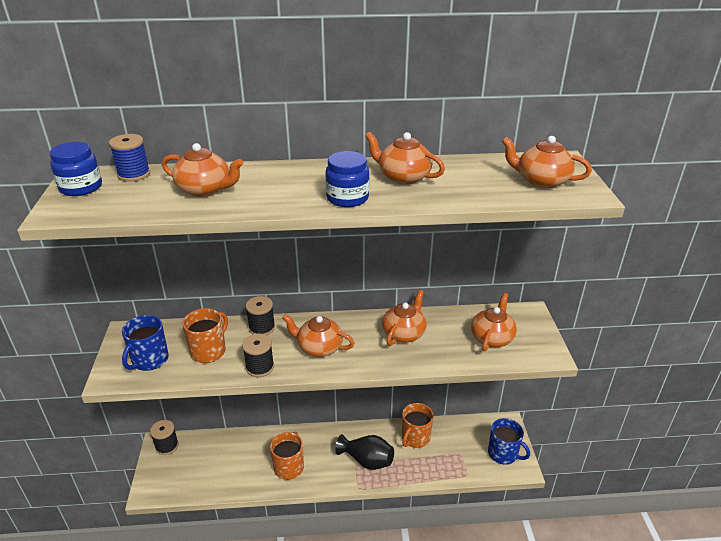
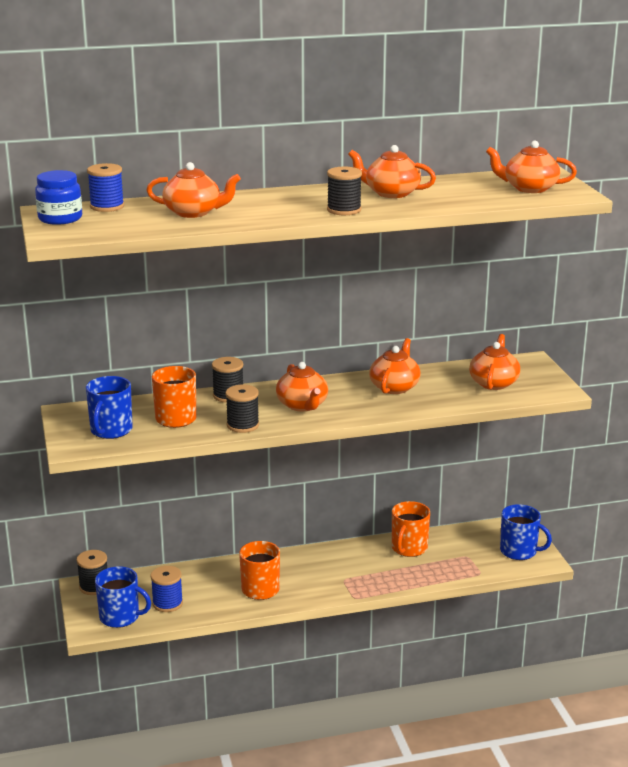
camera: 10 degrees left, 10 degrees down
(174, 482) = (120, 617): none -> blue mug
(214, 472) = (167, 603): none -> blue spool
(319, 347) = (302, 405): orange teapot -> orange teapot turned 120 degrees counterclockwise
(347, 198) = (344, 210): blue jar -> black spool
(367, 460) = (355, 573): black vase -> none

